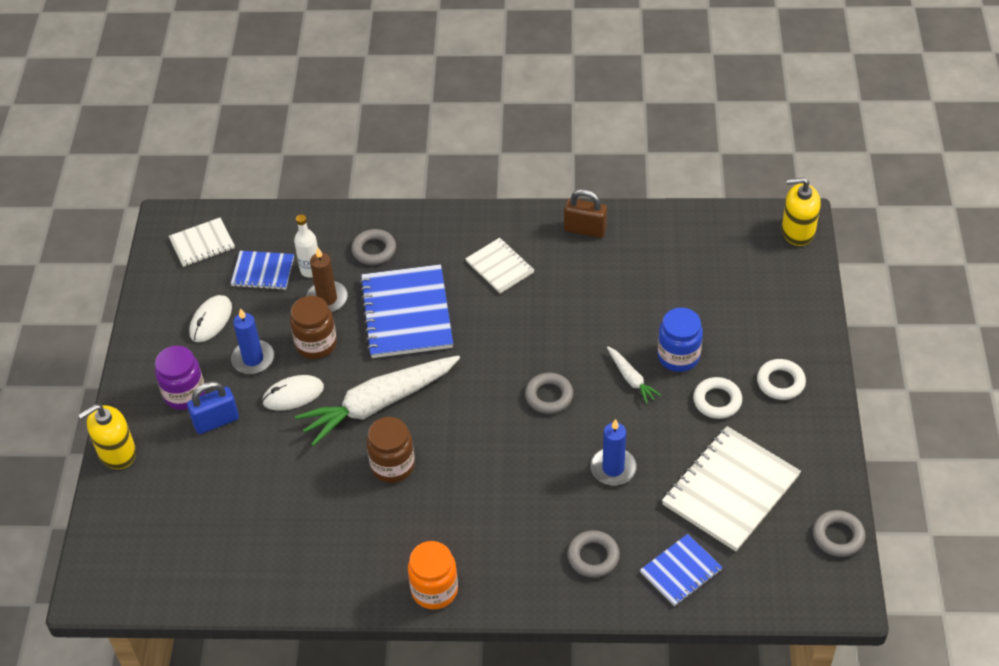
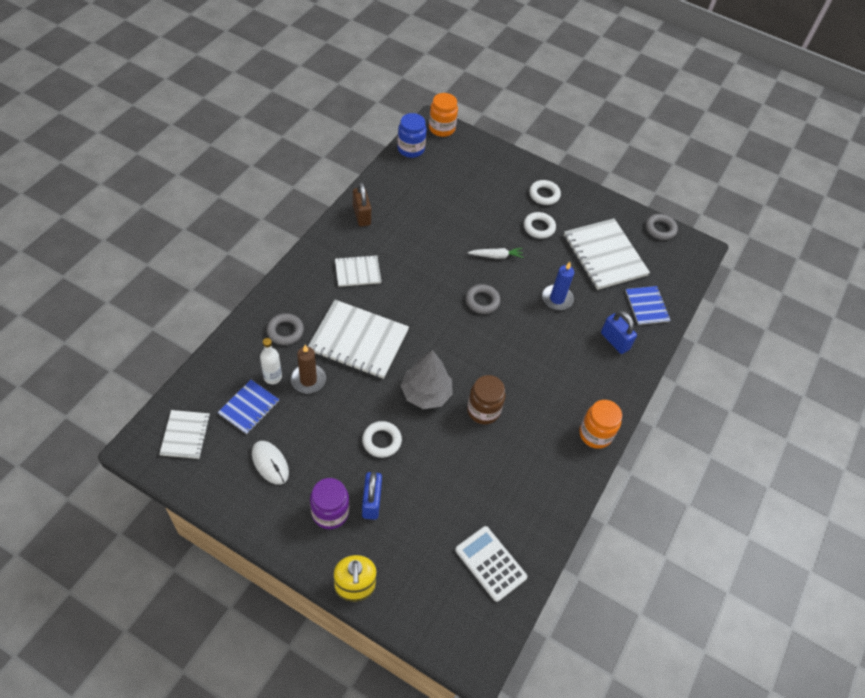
camera: 70 degrees left, 5 degrees up
(204, 556) = (490, 563): none -> white calculator
(253, 359) = (329, 451): blue candle -> none
(293, 395) = (381, 441): white mouse -> white ring
(316, 344) = (345, 406): brown jar -> none
(379, 404) = (426, 393): white carrot -> grey tree
(406, 314) = (358, 341): blue notebook -> white notebook
(585, 229) = (361, 215): brown padlock -> brown padlock turned 60 degrees counterclockwise
(593, 557) = (615, 341): grey ring -> blue padlock
(678, 356) = (495, 226): blue jar -> blue jar (411, 149)
(797, 231) = (441, 128): yellow soap dispenser -> orange jar

